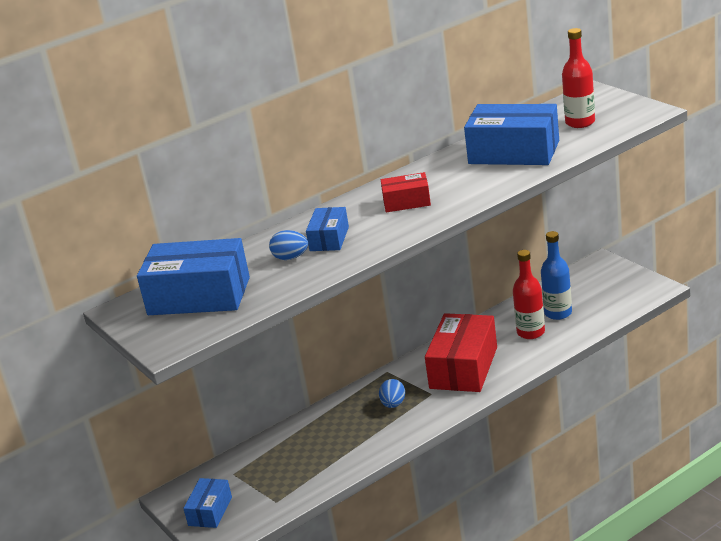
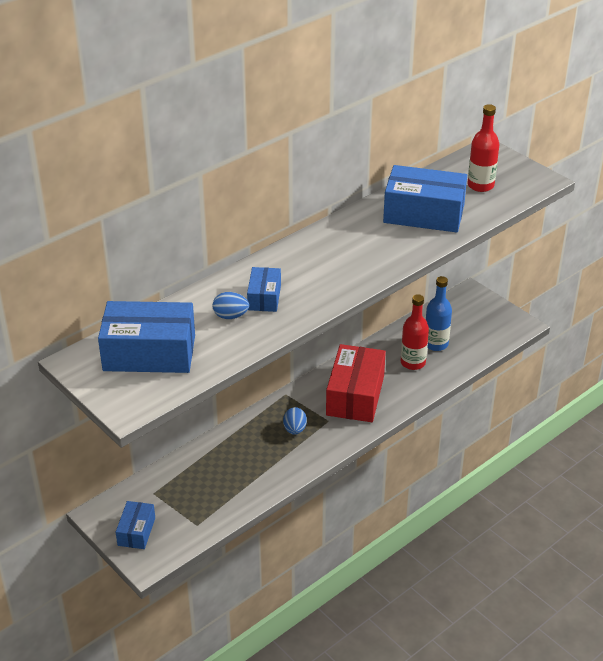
camera: 10 degrees left, 10 degrees up
(406, 202) = (331, 261): red box -> none

